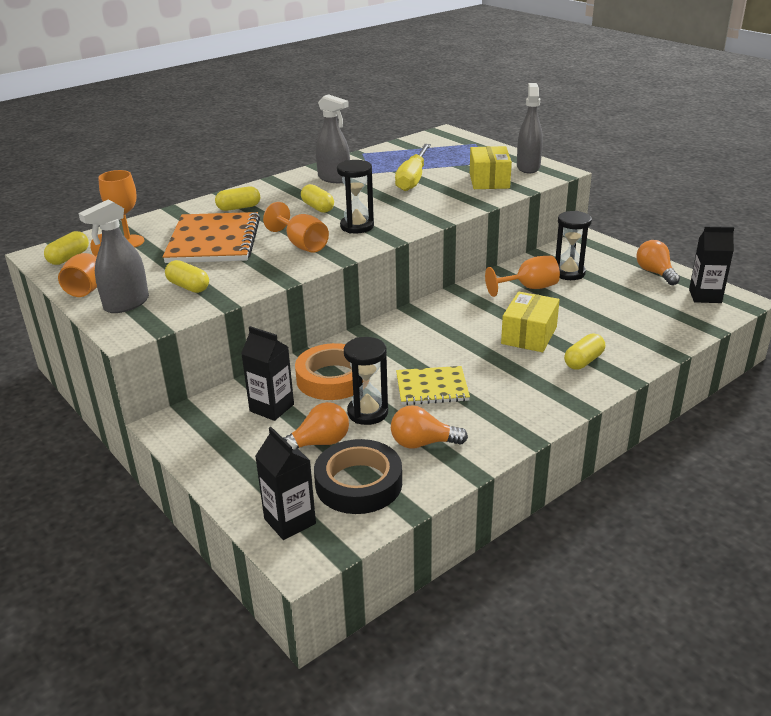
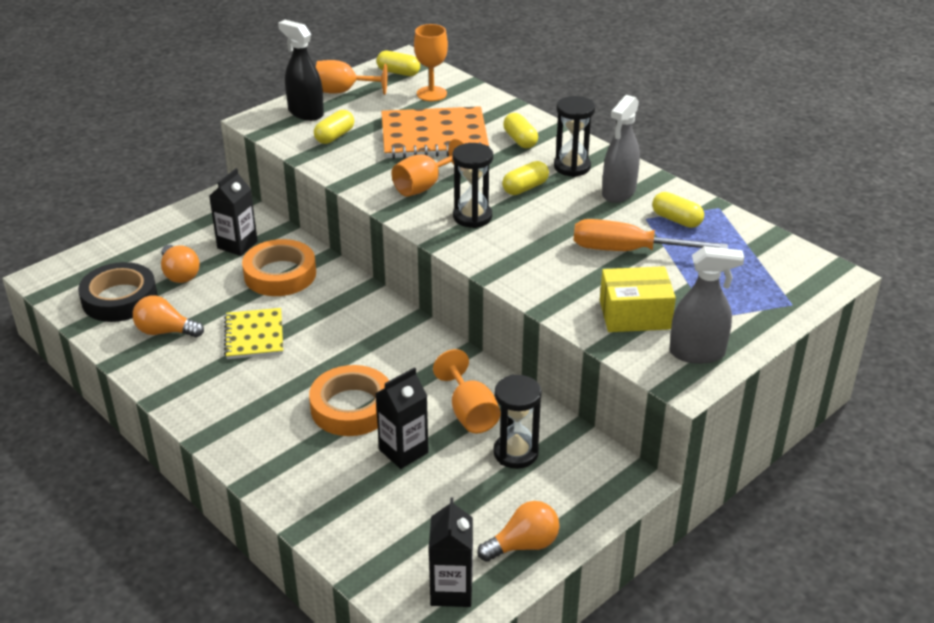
camera: 85 degrees right, 5 degrees up
(126, 304) = (305, 113): grey spray bottle -> black spray bottle
(290, 521) = (84, 268): black carton -> black carton (403, 451)
(367, 413) = (219, 298): black hourglass -> black hourglass (572, 167)
(413, 179) = (628, 251): yellow screwdriver -> orange screwdriver
(422, 443) = (165, 331): orange light bulb -> orange light bulb turned 75 degrees counterclockwise
(529, 335) = (351, 407): yellow box -> orange tape
(583, 361) = (290, 448): yellow capsule -> yellow capsule (676, 220)

